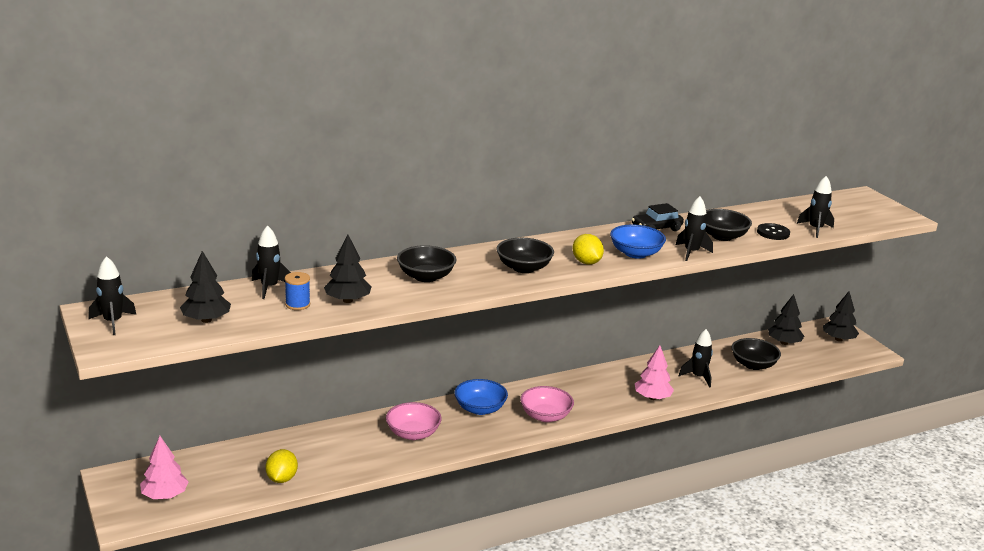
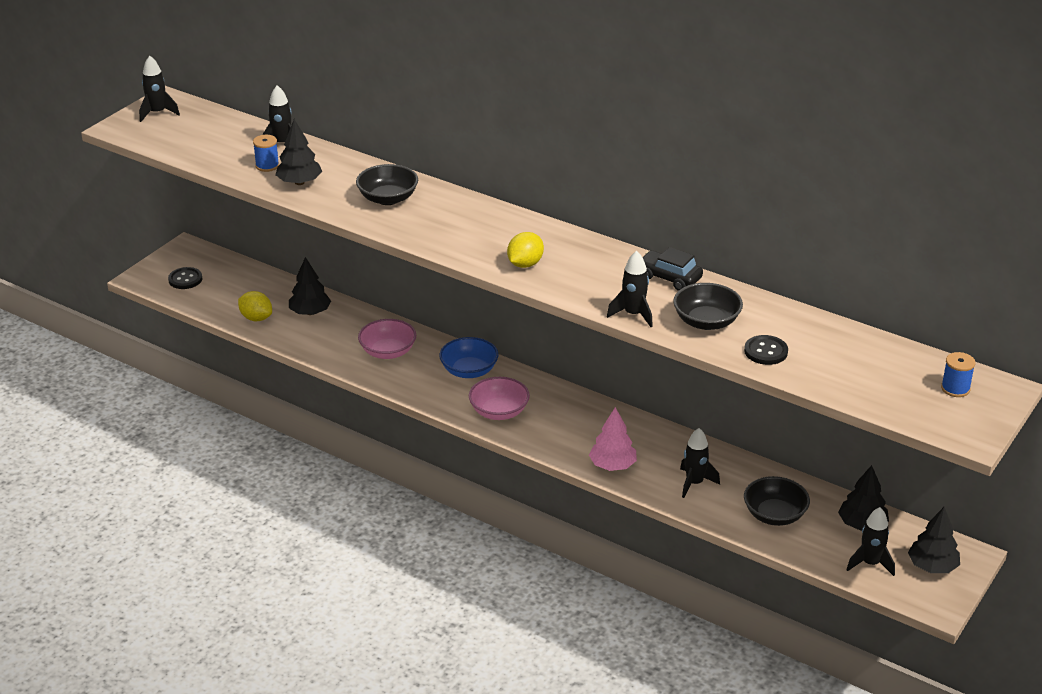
camera: 60 degrees right, 10 degrees up
(165, 495) = (185, 279): pink tree -> black button
(206, 320) = (200, 143): black tree -> black tree (310, 312)
(281, 479) = (256, 318): yellow lemon -> yellow lemon turned 60 degrees clockwise
(523, 268) = (468, 237): black bowl -> none
(635, 253) = (585, 284): blue bowl -> none
(815, 229) = (821, 377): black rocket -> black rocket (870, 563)
(854, 204) = (955, 388): none -> blue spool

